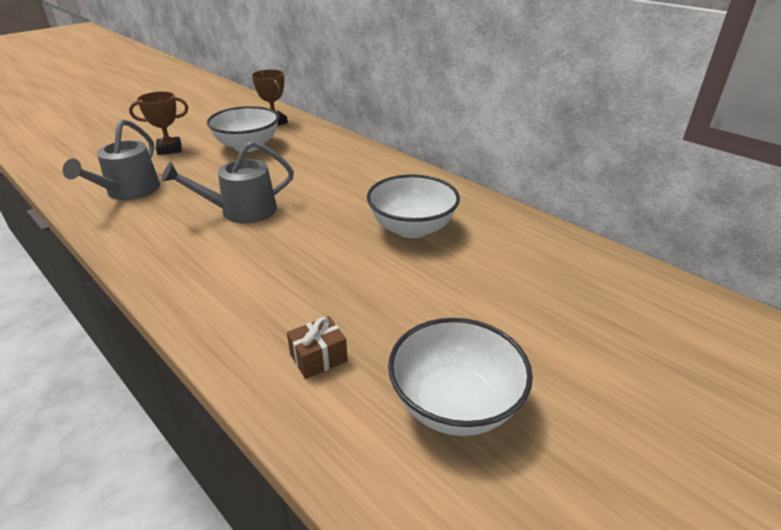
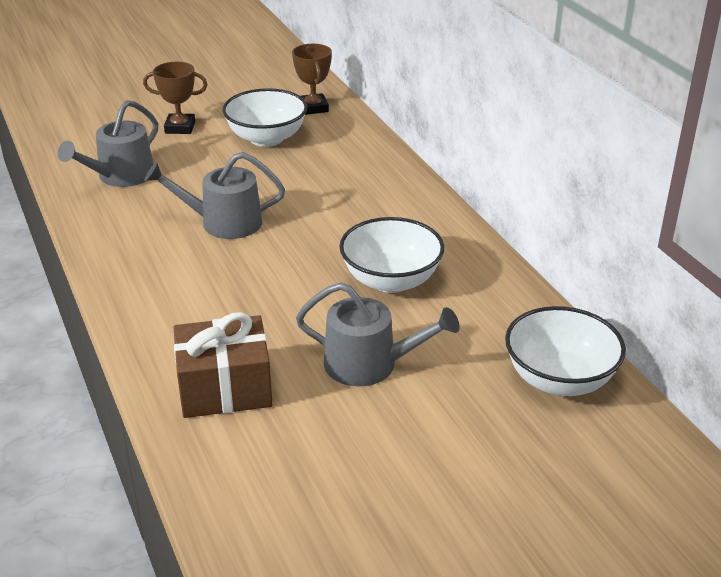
camera: 20 degrees right, 0 degrees up
(318, 357) = (225, 388): brown gift -> brown gift, size x1.98
(441, 301) = (369, 364): none -> grey watering can
(455, 404) = (321, 456): white bowl -> white bowl (559, 379)

